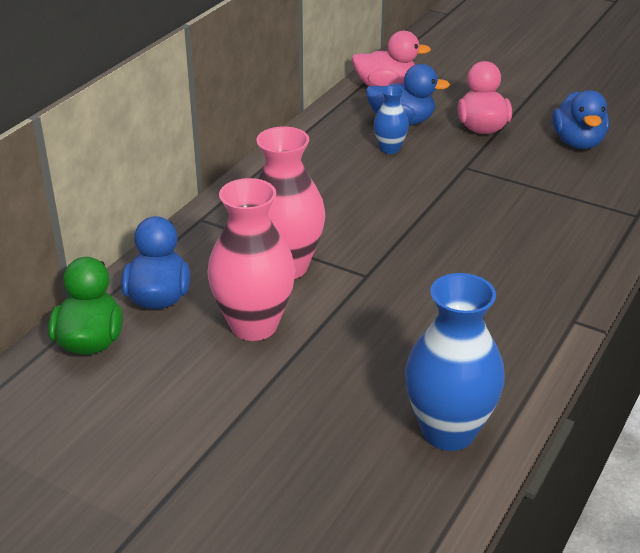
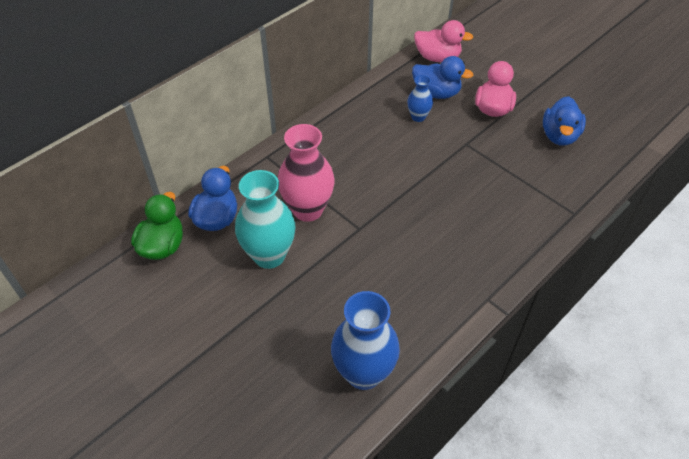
camera: 15 degrees right, 15 degrees up
(254, 325) = (269, 255): pink vase -> turquoise vase

